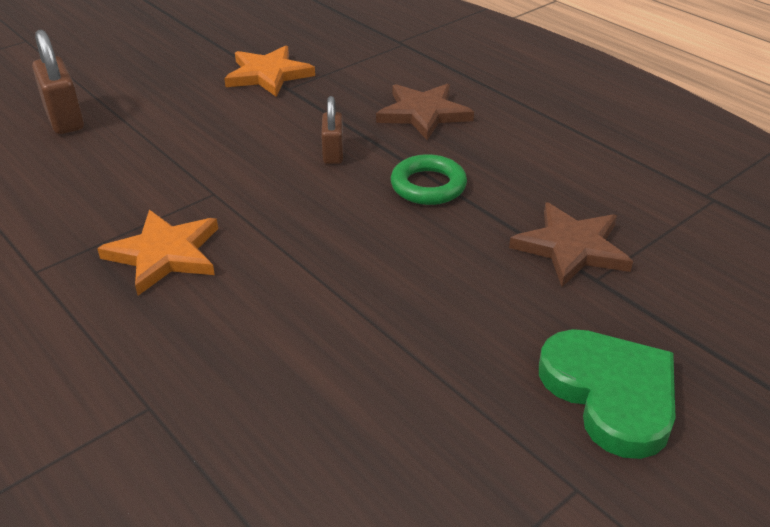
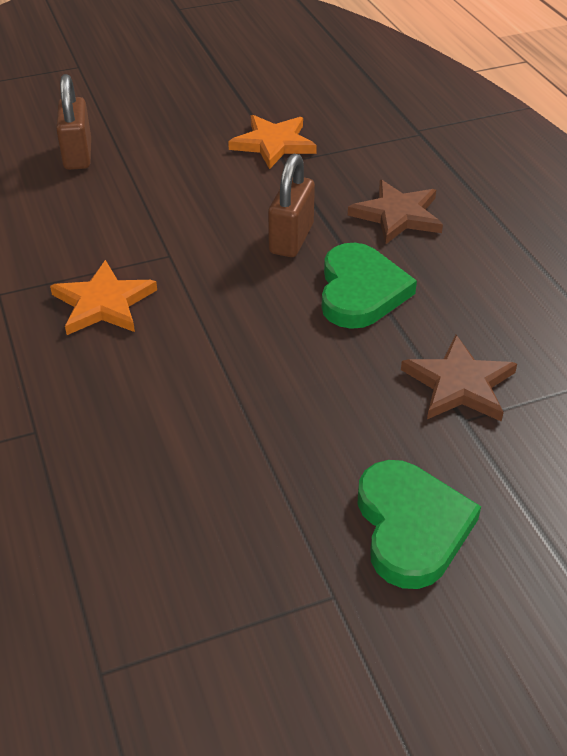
camera: 20 degrees right, 5 degrees up
(333, 153) = (291, 239): brown padlock -> brown padlock, size x1.58
(428, 186) = (360, 291): green ring -> green heart

